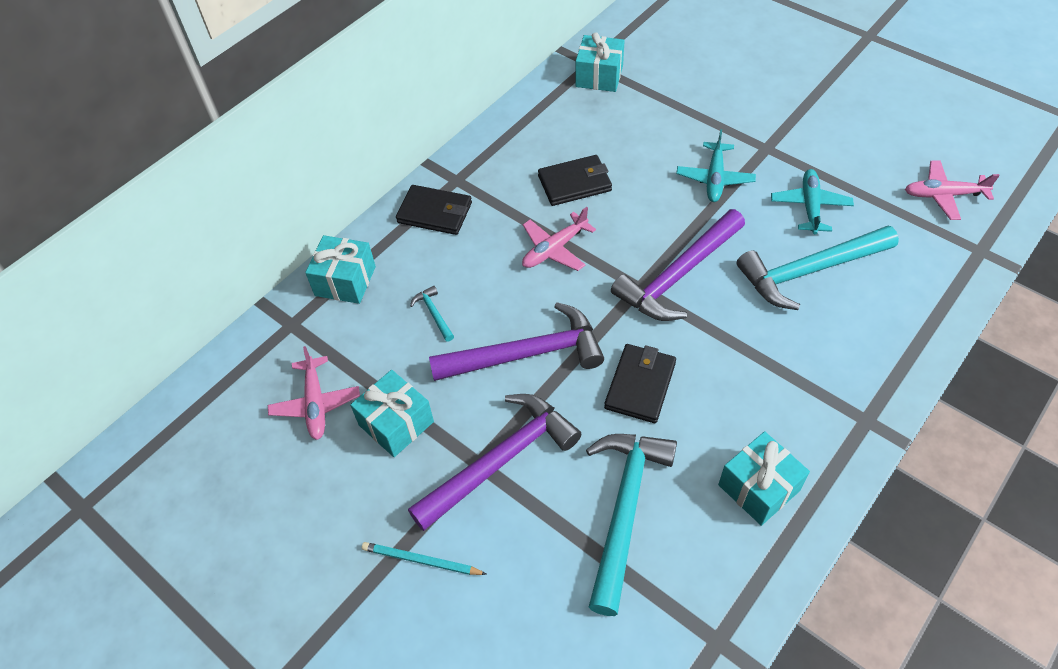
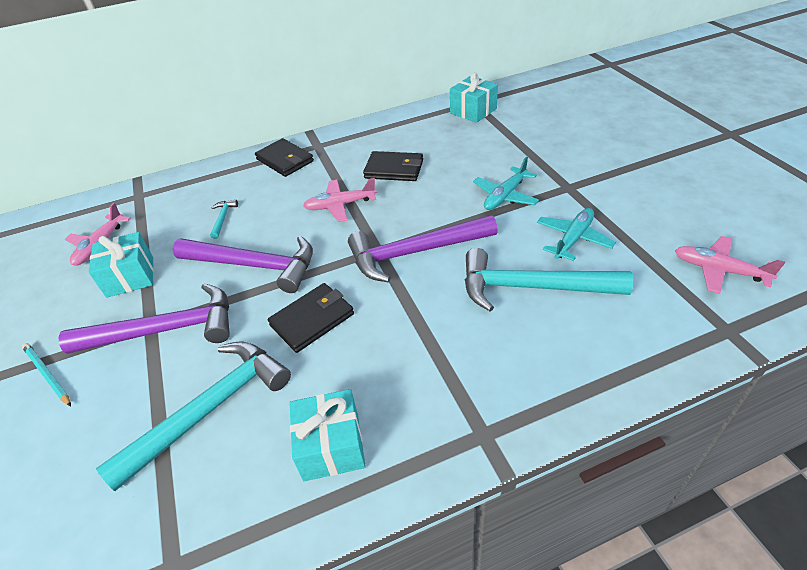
camera: 30 degrees right, 10 degrees down
(345, 281) = (193, 182): turquoise gift -> none

